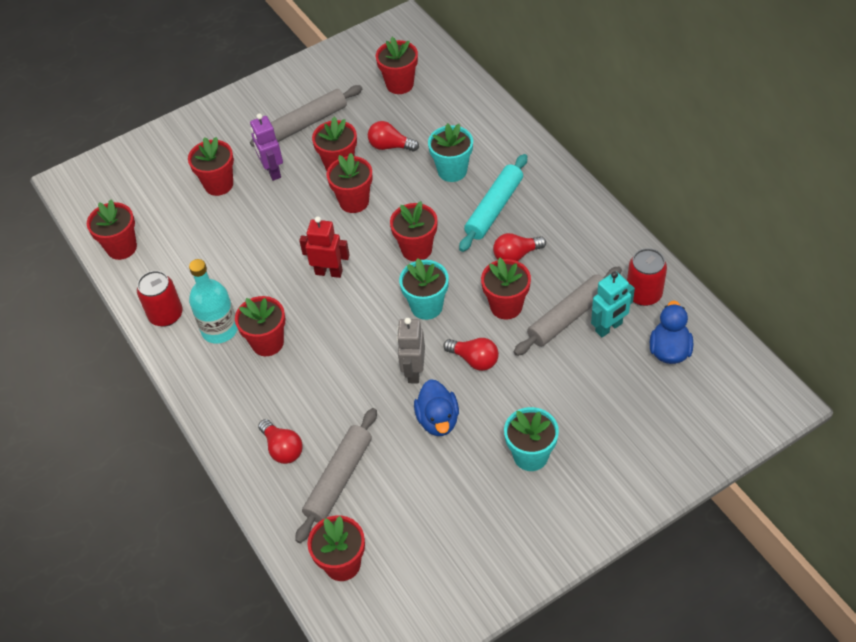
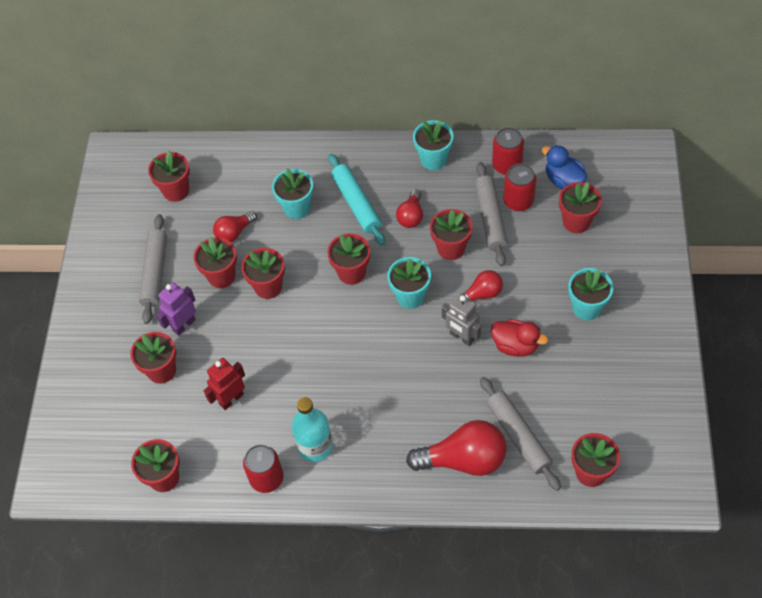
camera: 55 degrees left, 5 degrees up
(267, 343) = (356, 419): red flower pot -> red flower pot (576, 222)
(272, 171) = (184, 325): purple robot -> purple robot turned 120 degrees clockwise
(282, 448) = (463, 460): red light bulb -> red light bulb, size x1.79
(329, 272) = (323, 341): red robot -> red robot (231, 399)
(438, 420) = (515, 345): blue duck -> red duck
(596, 234) = (433, 159): none -> turquoise flower pot
(609, 327) = (518, 201): turquoise robot -> red can

